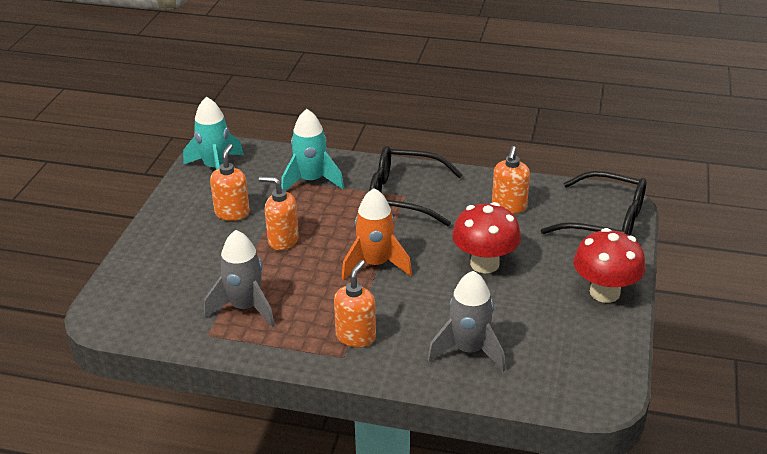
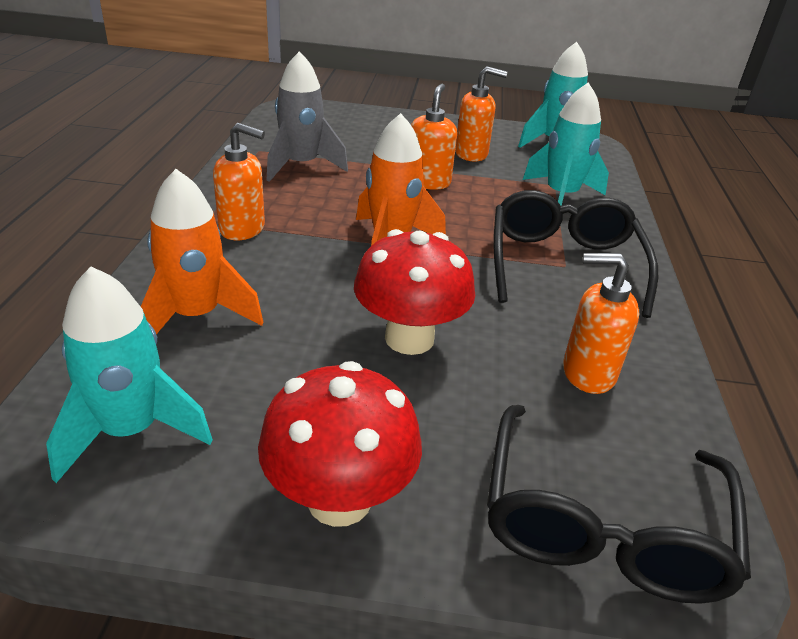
camera: 80 degrees right, 0 degrees up
(469, 350) = (196, 316): grey rocket -> orange rocket
(572, 365) = (131, 431): none -> turquoise rocket

